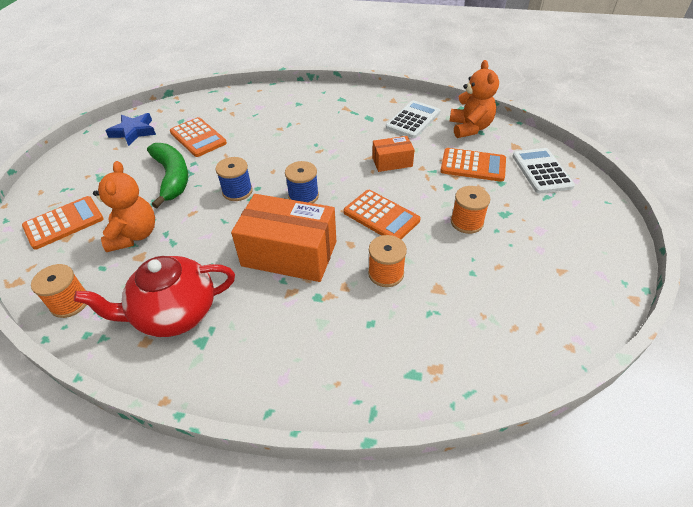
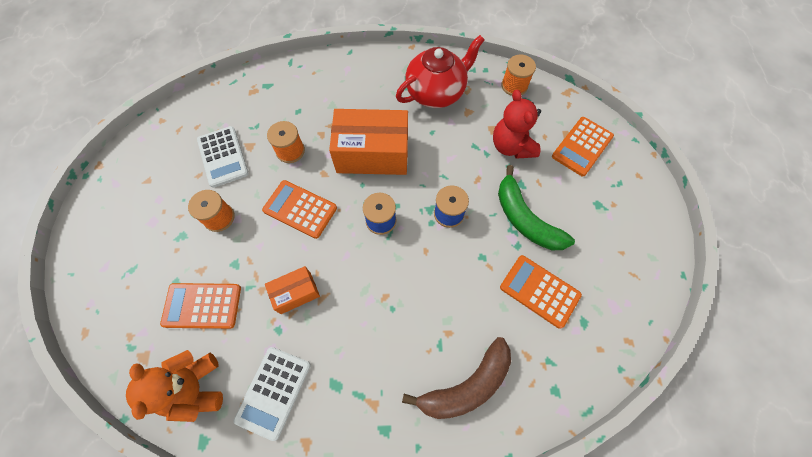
camera: 165 degrees right, 20 degrees up
(134, 132) = (625, 286): blue star -> none
(134, 235) = (511, 146): orange teddy bear -> red teddy bear
(280, 107) = (466, 385): none -> brown banana
(541, 171) = (124, 312): white calculator -> white calculator (223, 157)

